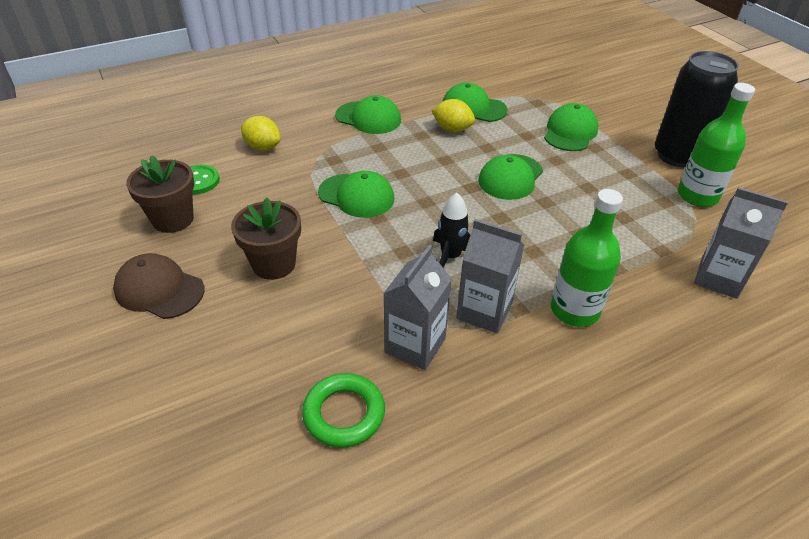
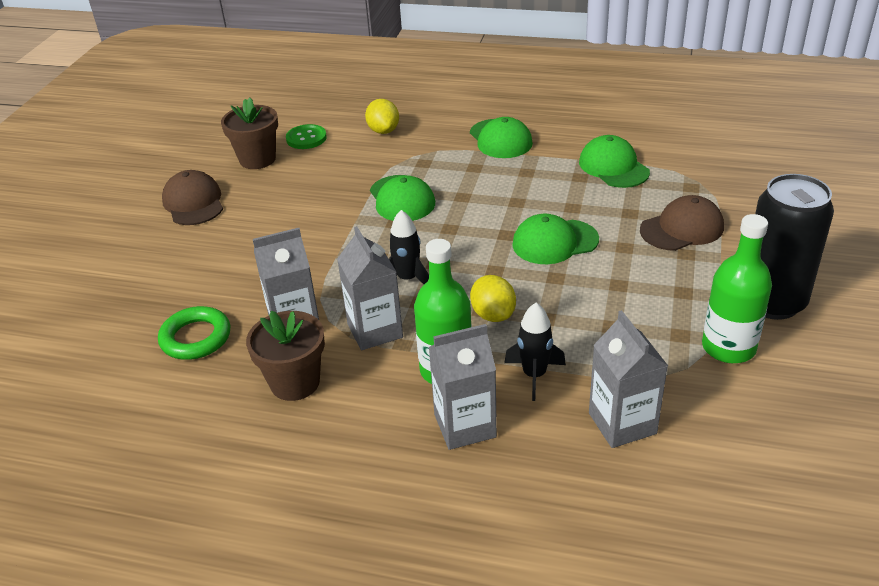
camera: 45 degrees right, 5 degrees down
(274, 264) = (279, 221): brown flower pot -> brown flower pot (295, 382)
(452, 129) = (563, 178): yellow lemon -> yellow lemon (493, 315)
(570, 132) = (682, 229): green cap -> brown cap
(630, 278) = (534, 375): none -> black rocket
(643, 343) = (465, 426): none -> grey carton

